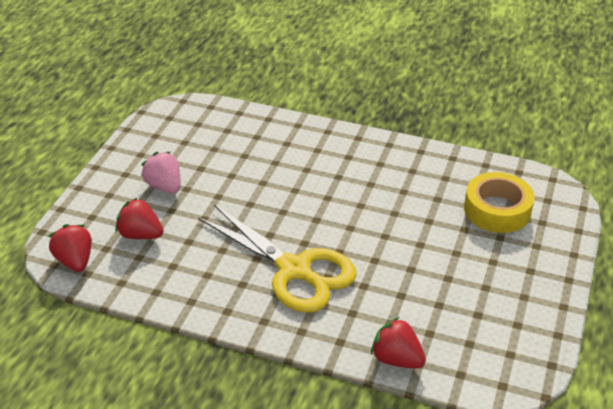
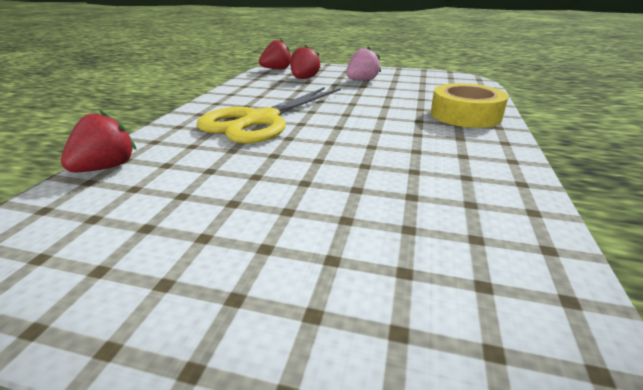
camera: 85 degrees right, 10 degrees down
(497, 210) = (411, 258): yellow tape -> yellow tape (465, 115)

